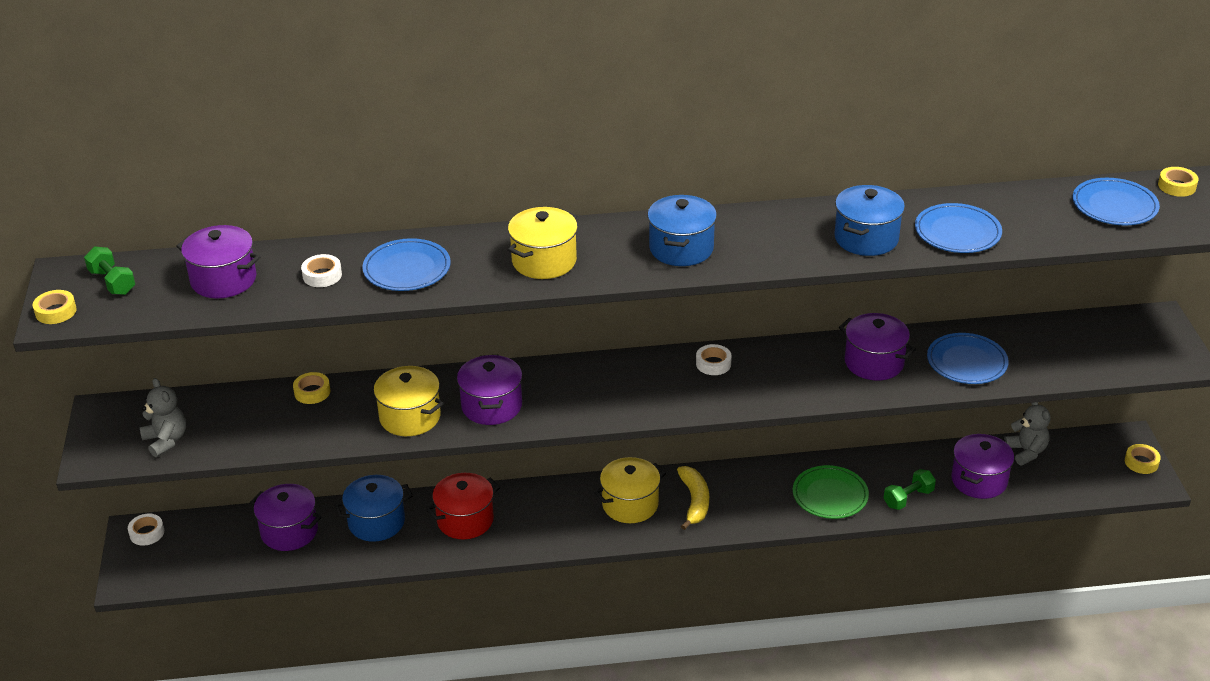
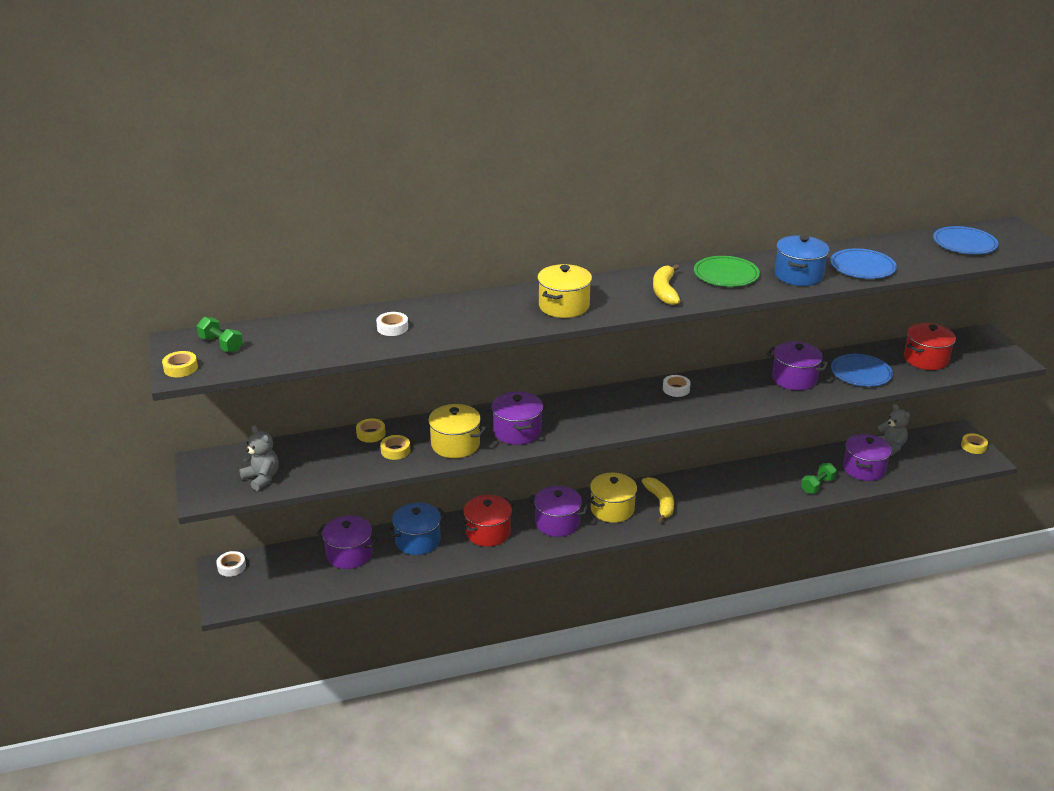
camera: 10 degrees left, 5 degrees down
(223, 280) = (313, 336): purple pot -> purple pot (557, 523)
(407, 269) = (458, 319): blue plate -> none
(681, 249) = (665, 291): blue pot -> yellow banana
(830, 495) = (759, 489): green plate -> green plate (726, 274)
(1063, 349) = (926, 359): none -> red pot
(1176, 186) = (1001, 229): yellow tape -> yellow tape (395, 451)

